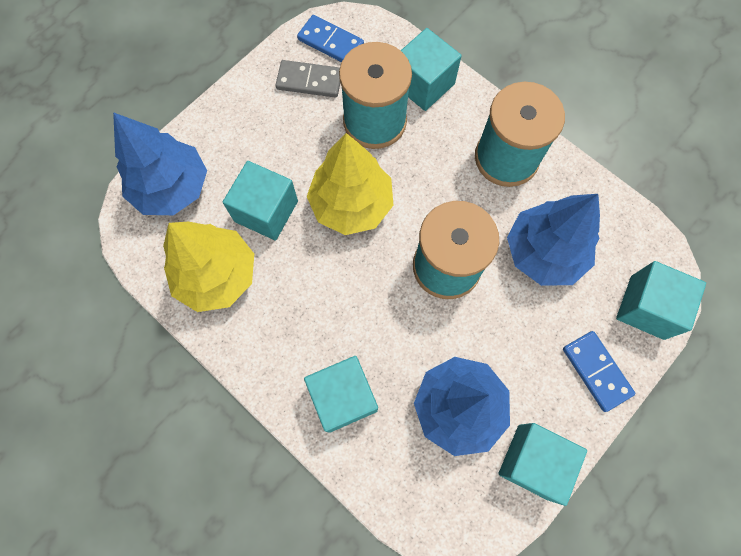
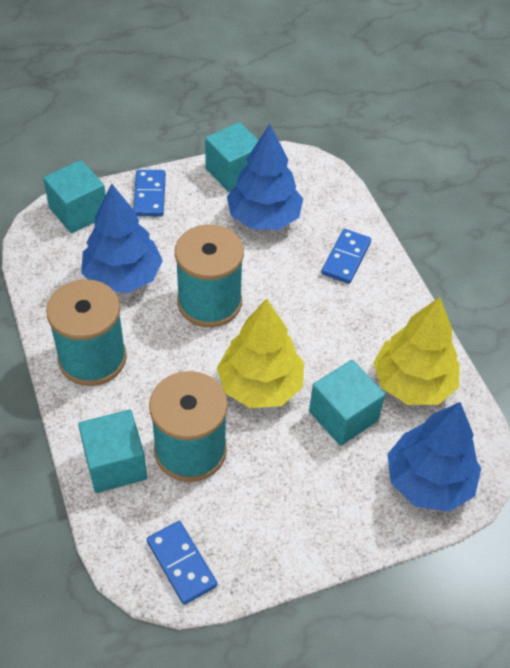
camera: 155 degrees left, 20 degrees down
(309, 81) = (232, 527): grey domino -> none
(343, 397) = (346, 258): turquoise cube -> blue domino

